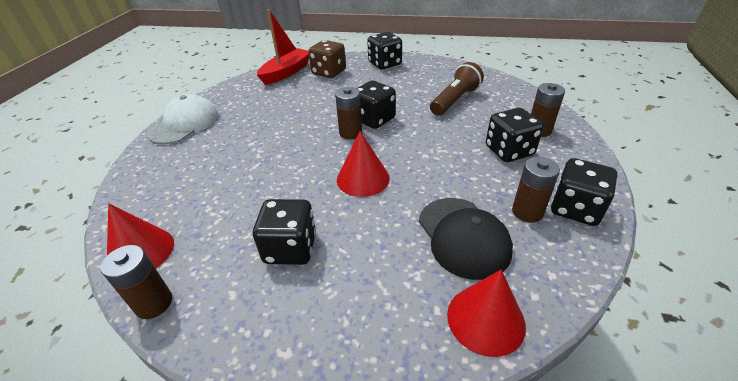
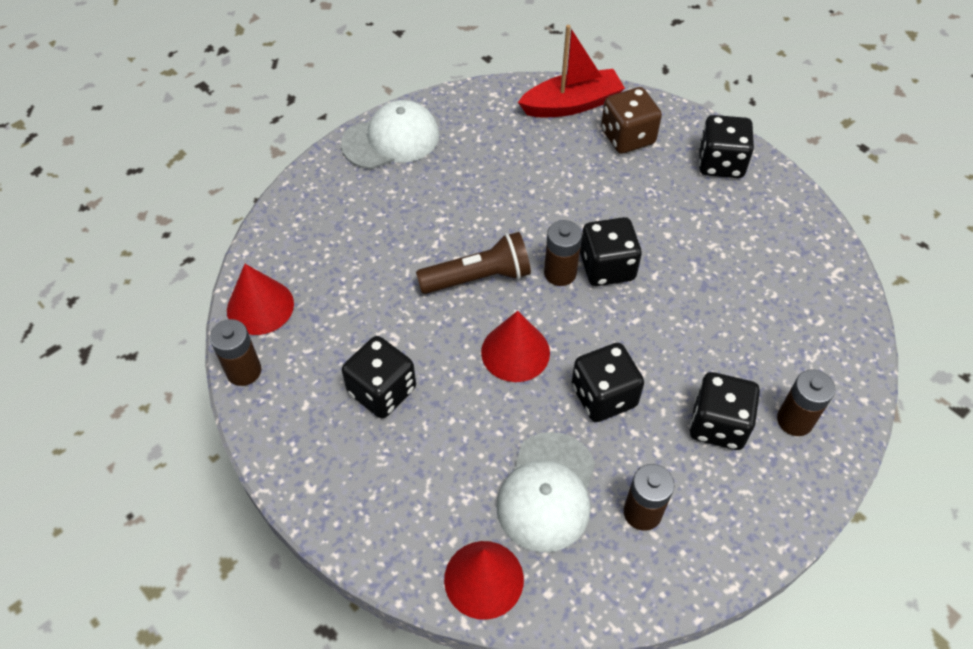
camera: 35 degrees right, 15 degrees up
(455, 100) = (744, 298): brown flashlight -> brown flashlight (478, 277)
(463, 237) = (547, 492): black cap -> white cap
(575, 208) = (699, 546): black dice -> black dice (603, 396)

